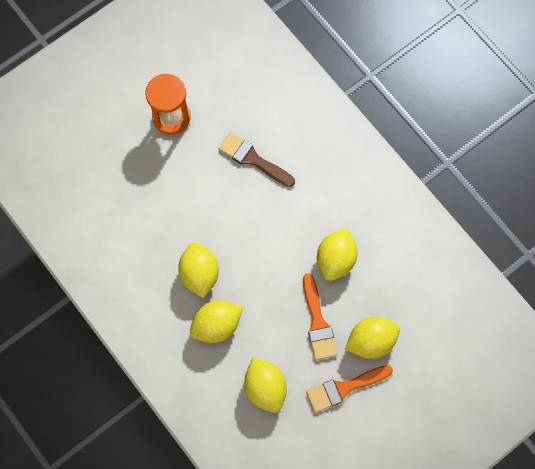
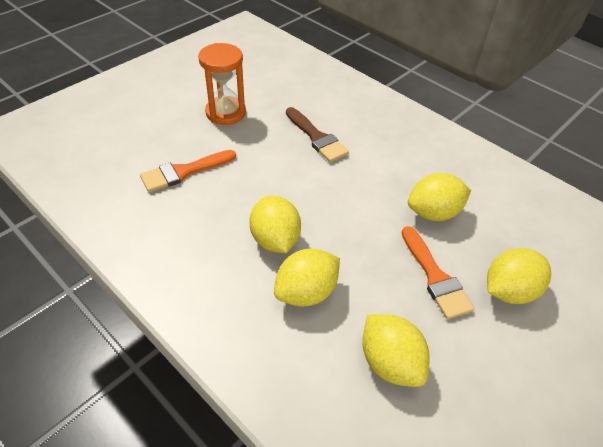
camera: 10 degrees left, 25 degrees down
(253, 159) = (317, 137): brown brush -> brown brush turned 150 degrees counterclockwise
(336, 259) = (433, 213): yellow lemon -> yellow lemon turned 60 degrees clockwise
(344, 388) = (498, 351): orange brush -> orange brush (184, 172)

